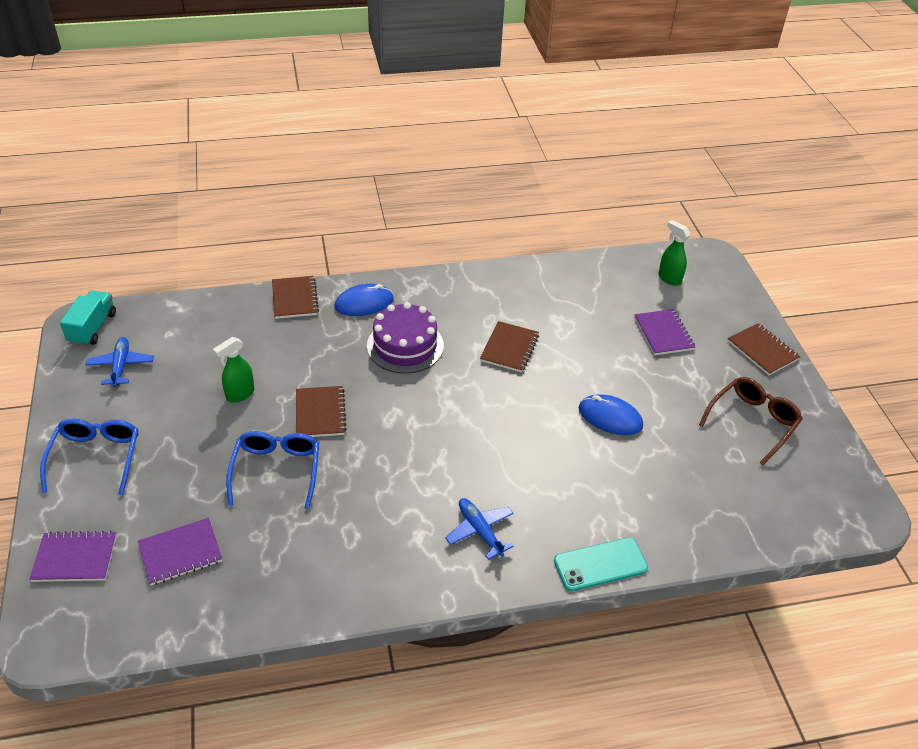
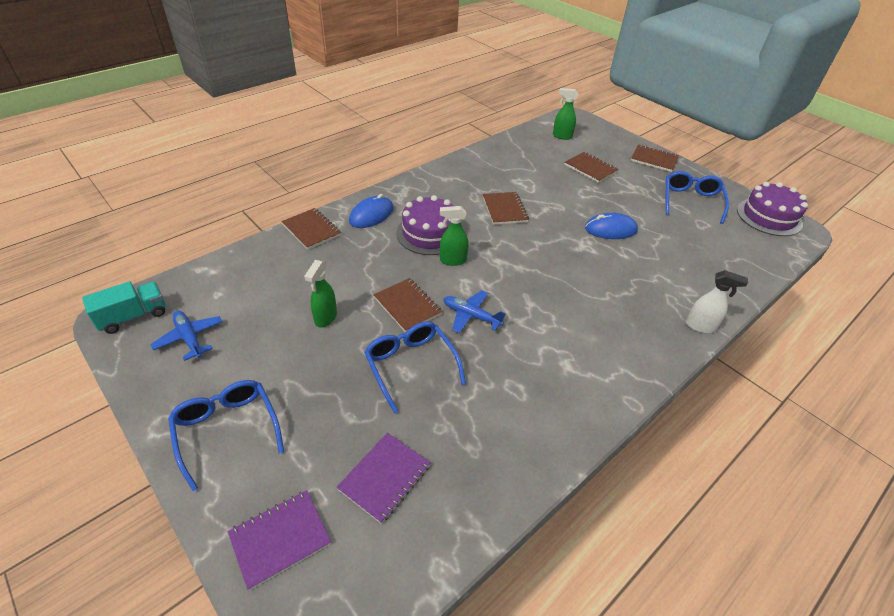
camera: 30 degrees left, 0 degrees up
(93, 328) = (133, 316): turquoise truck -> turquoise truck turned 75 degrees clockwise
(402, 384) = (452, 260): none -> green spray bottle
(480, 531) = (604, 340): blue plane -> blue plane (471, 316)
(600, 564) = (700, 326): turquoise phone -> white spray bottle
(663, 333) = (590, 168): purple notebook -> brown notebook
(752, 422) = (691, 201): brown glasses -> blue glasses
(840, 482) = (769, 217): none -> purple cake

